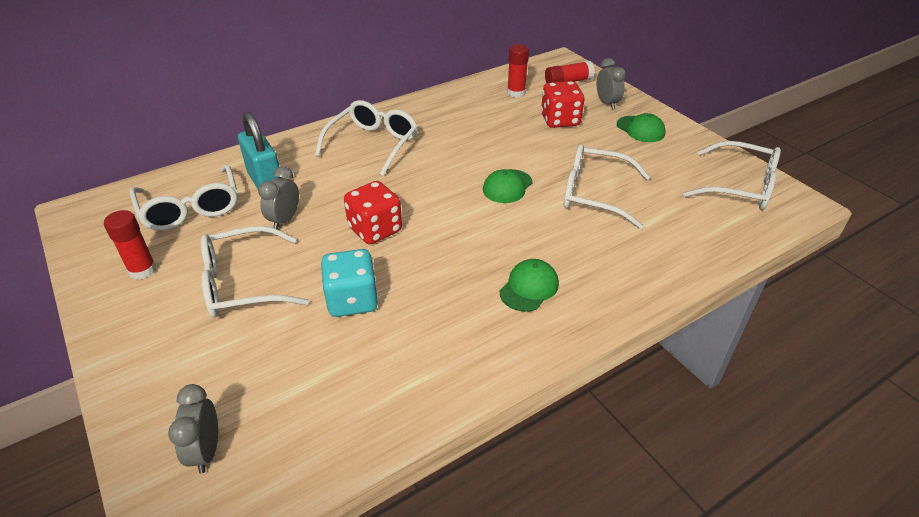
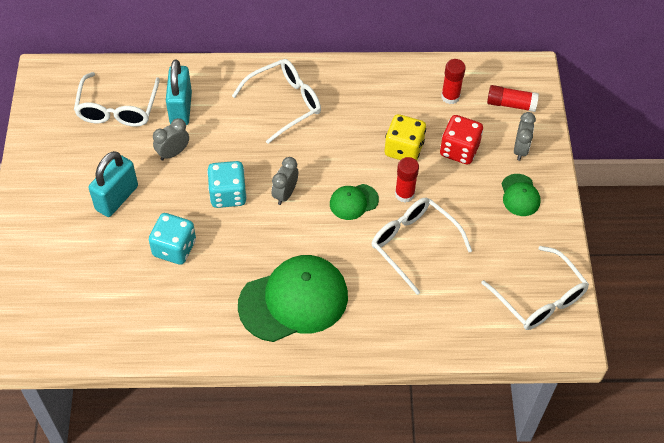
camera: 30 degrees right, 15 degrees up
(142, 270) = (62, 153): red glue stick -> red glue stick (404, 194)
(206, 451) = (37, 308): grey clock -> grey clock (285, 194)
(244, 283) = (117, 198): white glasses -> turquoise padlock
(375, 230) = (228, 194): red dice -> turquoise dice
(513, 136) = (403, 149): none -> yellow dice
(529, 287) = (294, 300): green cap -> green cap, size x2.11

